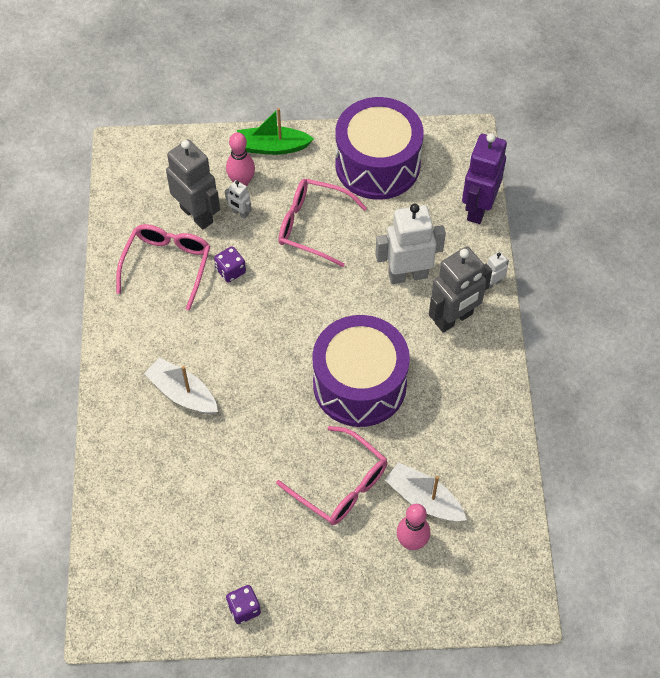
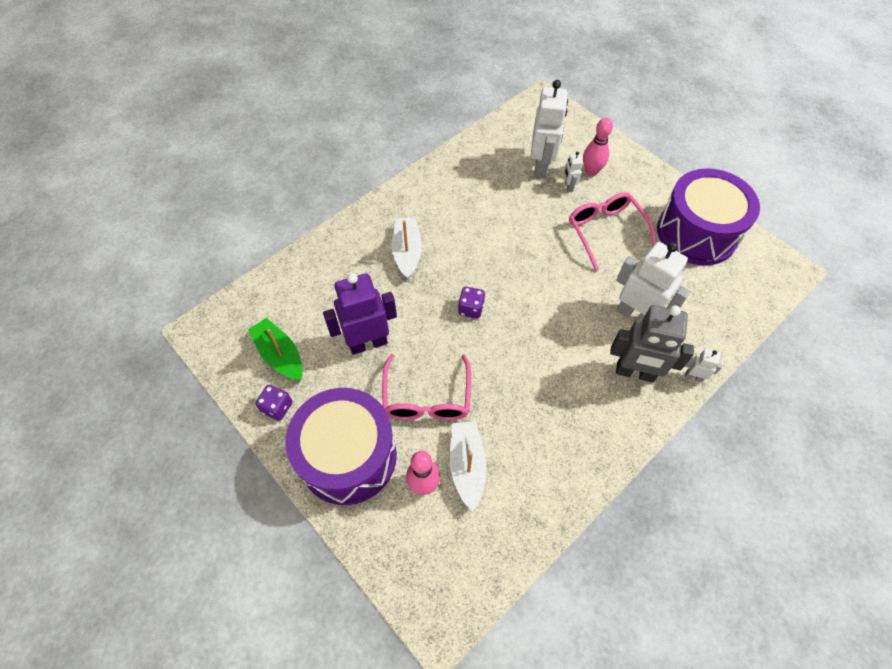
camera: 50 degrees right, 0 degrees up
(167, 265) = (489, 178): pink glasses -> none
(197, 214) = (541, 166): grey robot -> white robot
(230, 271) = (521, 212): purple dice -> purple dice (471, 308)
(272, 147) = (635, 168): green boat -> green boat (280, 355)
(359, 384) = (517, 350): purple drum -> purple drum (348, 456)
(478, 208) = (741, 320): purple robot -> purple robot (368, 343)

